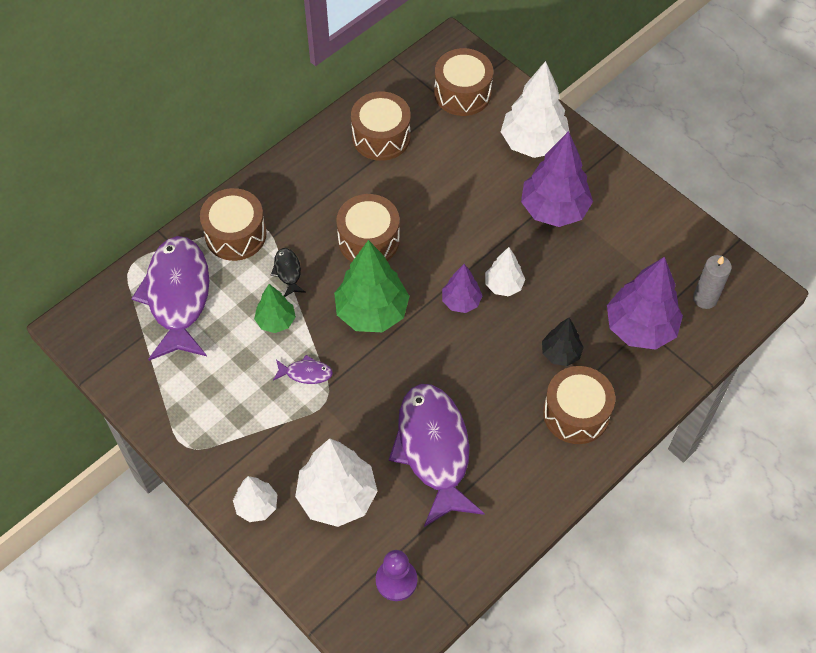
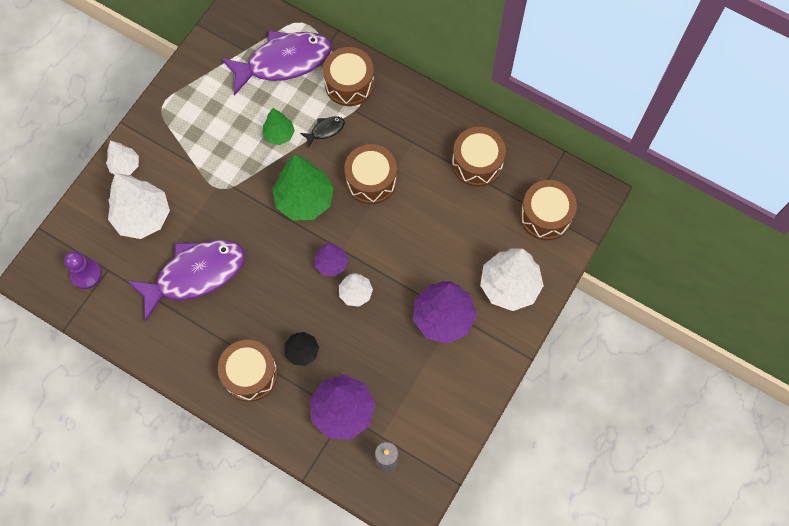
camera: 75 degrees right, 10 degrees up
(306, 373) = (239, 168): purple fish -> none

